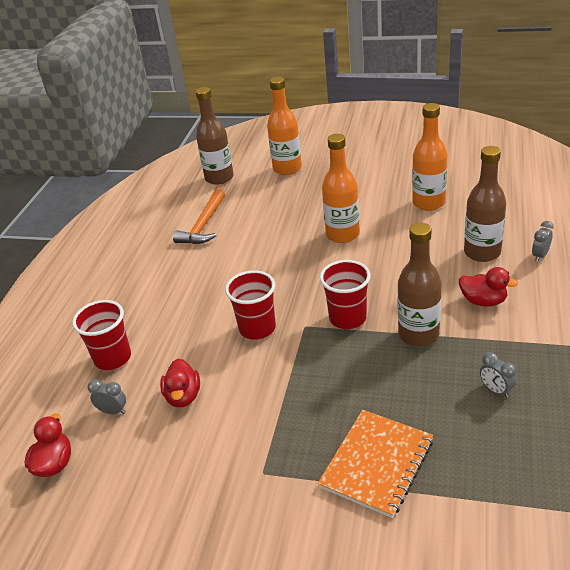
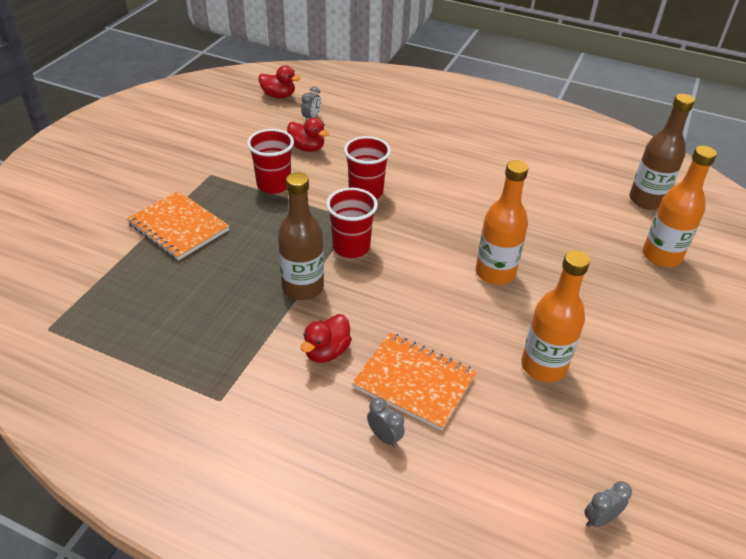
camera: 95 degrees right, 5 degrees up
(113, 358) = (369, 120): red cup -> red cup (274, 185)
(183, 396) = (307, 148): red duck -> red duck turned 150 degrees counterclockwise
(203, 225) = (546, 179): orange hammer -> none
(482, 252) = (414, 382): brown bottle -> orange notebook
(496, 390) = (202, 317): grey clock -> grey clock (600, 519)

